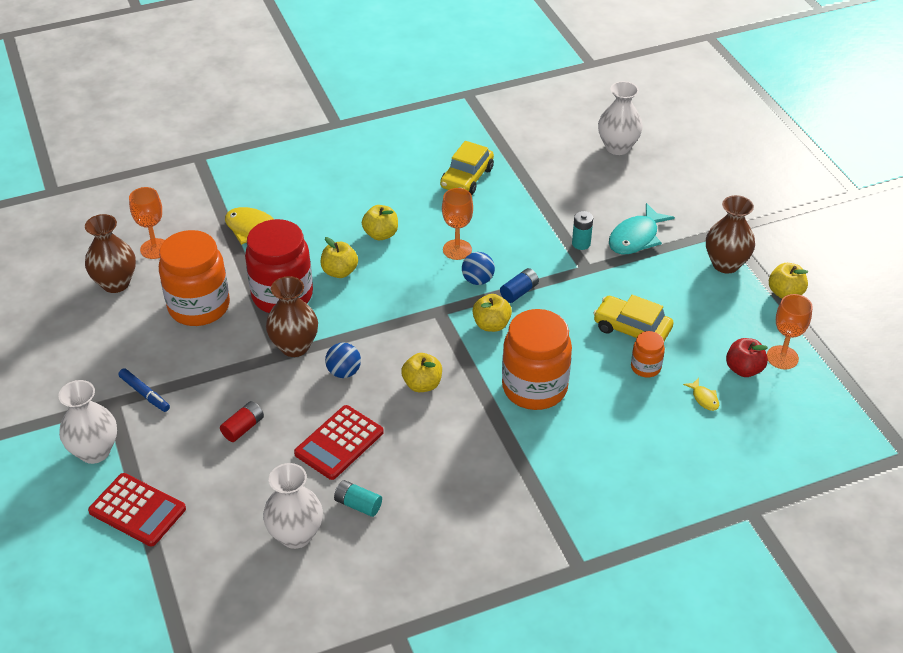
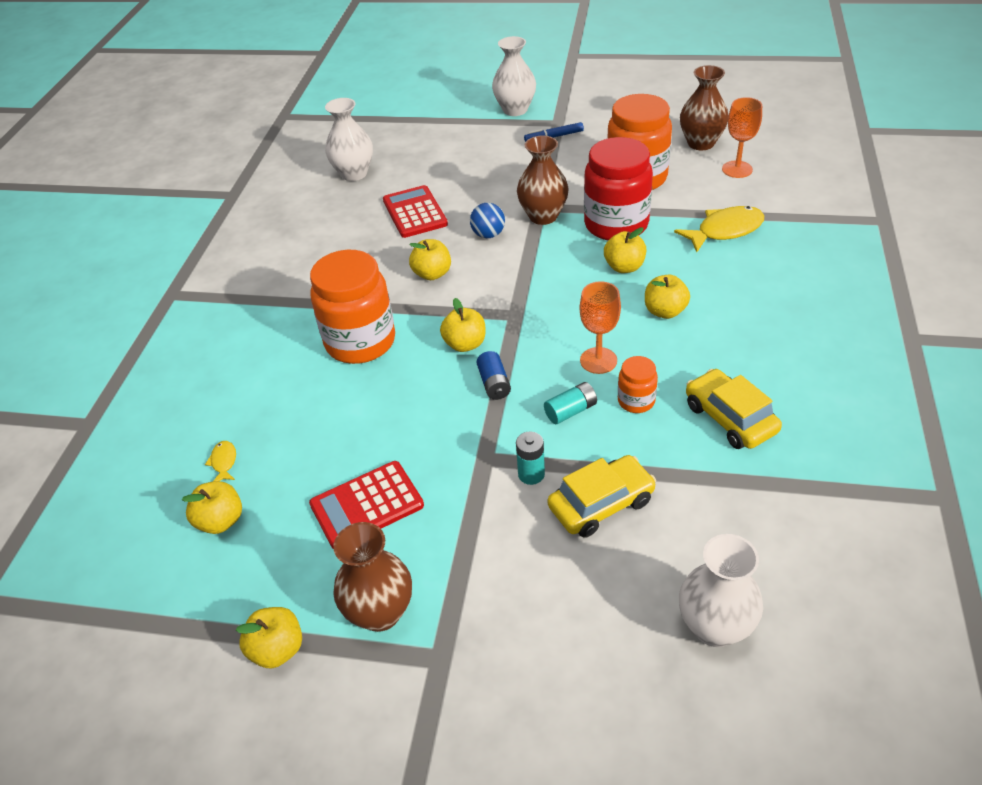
camera: 125 degrees right, 0 degrees up
(137, 510) = (445, 118): red calculator -> red calculator (367, 505)
(243, 428) = (476, 172): red battery -> none
(358, 504) = (348, 206): turquoise battery -> turquoise battery (571, 411)
(478, 280) = (537, 358): blue ball -> none
(632, 329) = (363, 452): yellow car -> yellow car (601, 504)
(636, 237) = (502, 538): turquoise fish -> none
(645, 367) = (305, 436): orange jar -> orange jar (636, 401)
(704, 398) = (224, 462): yellow fish -> yellow fish turned 75 degrees clockwise
(743, 369) = (221, 521): red apple -> yellow apple
(782, 357) = (198, 571): orange goblet -> none

